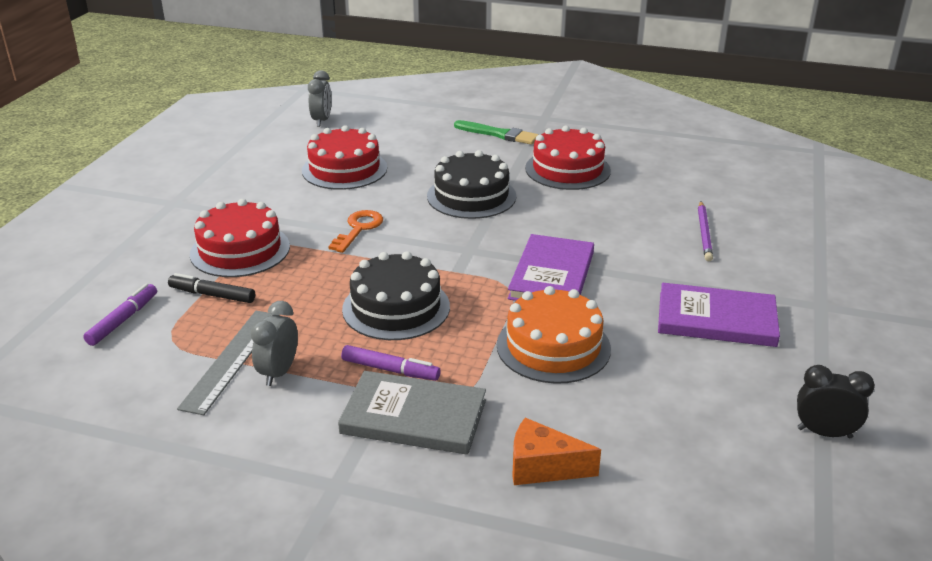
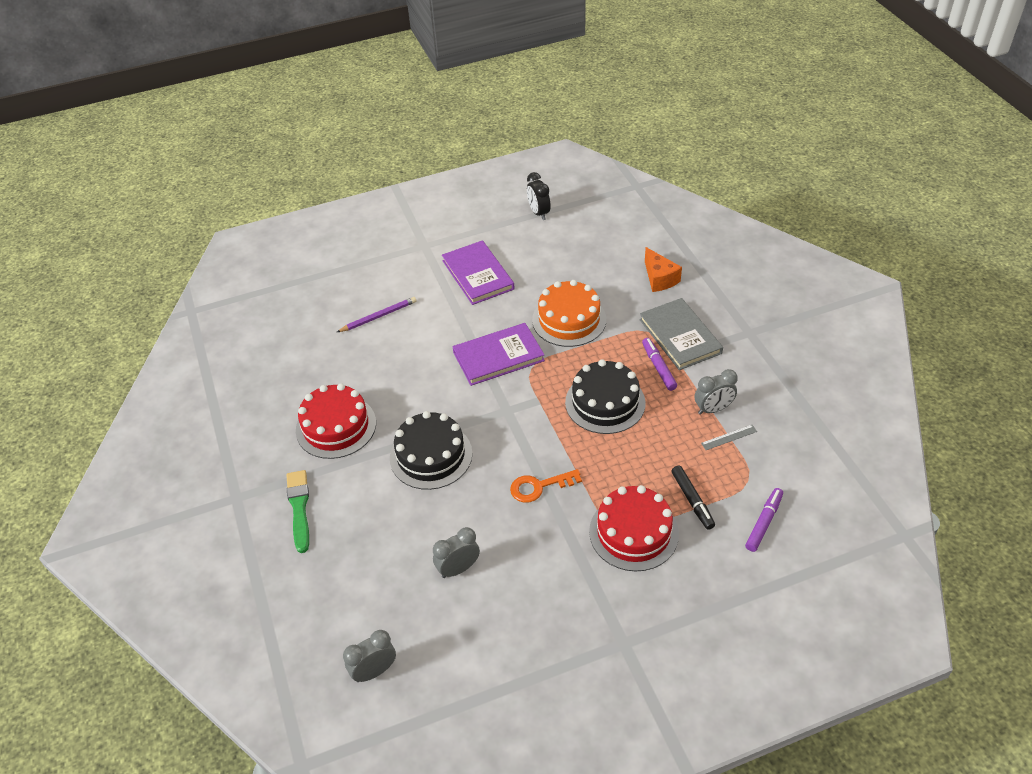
camera: 125 degrees left, 15 degrees up
(123, 320) = (763, 522): purple marker -> purple marker turned 135 degrees clockwise
(231, 360) = (729, 437): grey ruler -> grey ruler, size x0.50
(344, 169) = (458, 568): red cake -> grey clock

